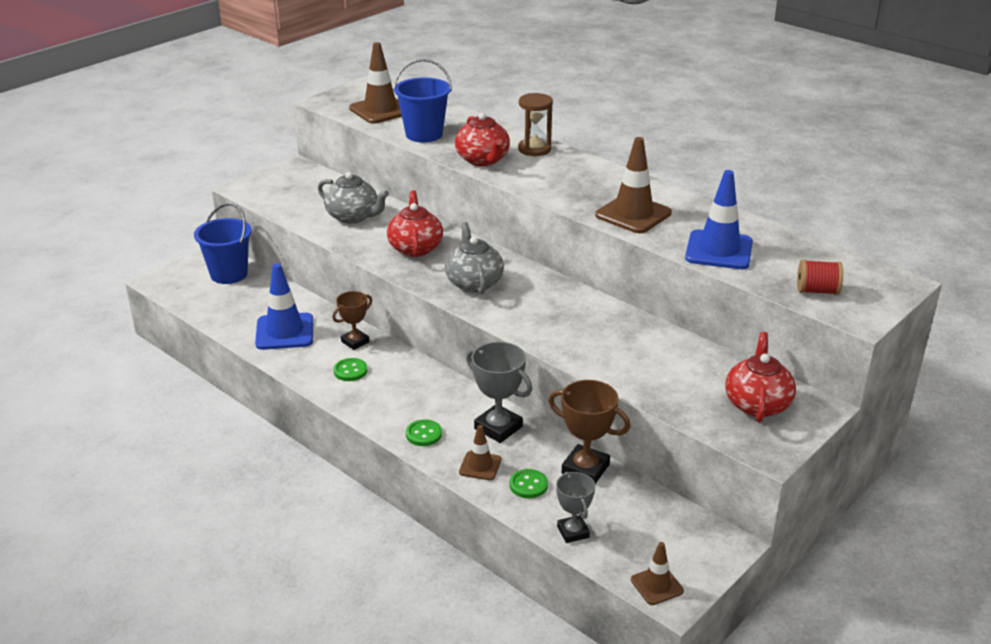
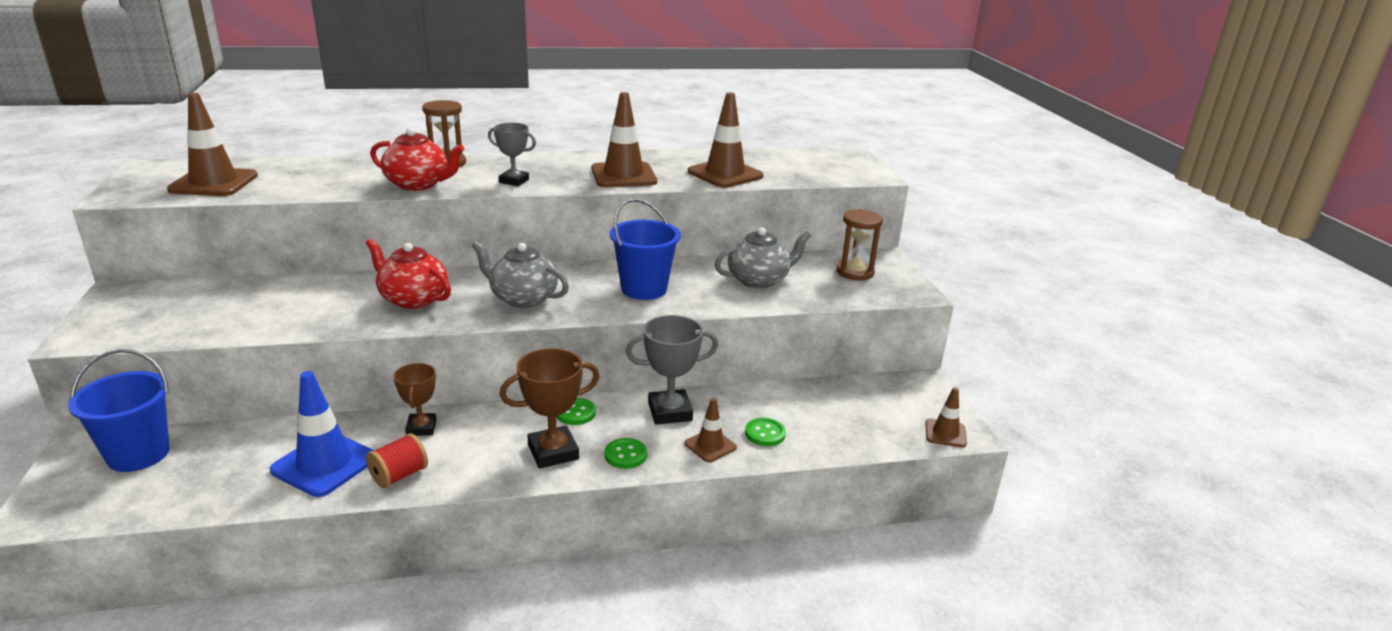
camera: 55 degrees left, 5 degrees down
(350, 371) = (464, 452): green button -> green button (575, 413)
(353, 216) = (289, 304): grey teapot -> grey teapot (759, 280)
(424, 134) = (312, 186): blue bucket -> blue bucket (644, 289)
(573, 532) = (847, 440): grey trophy -> grey trophy (514, 181)
(585, 469) = (775, 397): brown trophy -> brown trophy (553, 452)
(719, 250) = (725, 174): blue traffic cone -> brown traffic cone
(757, 404) = (855, 272): red teapot -> brown hourglass
(817, 291) = (824, 172): red spool -> red spool (399, 475)

